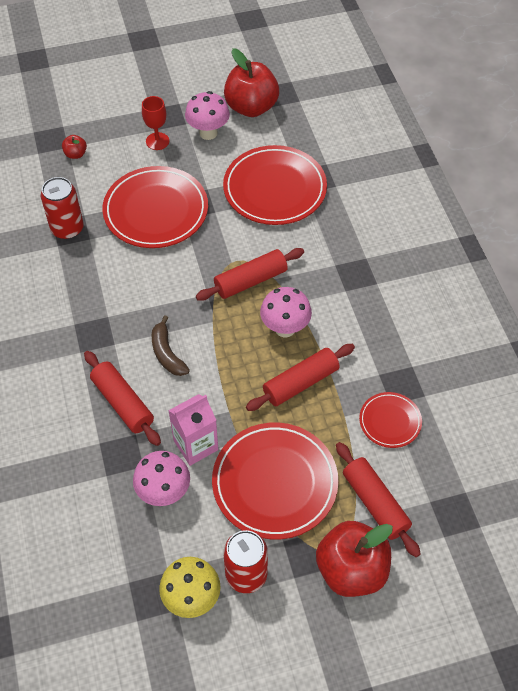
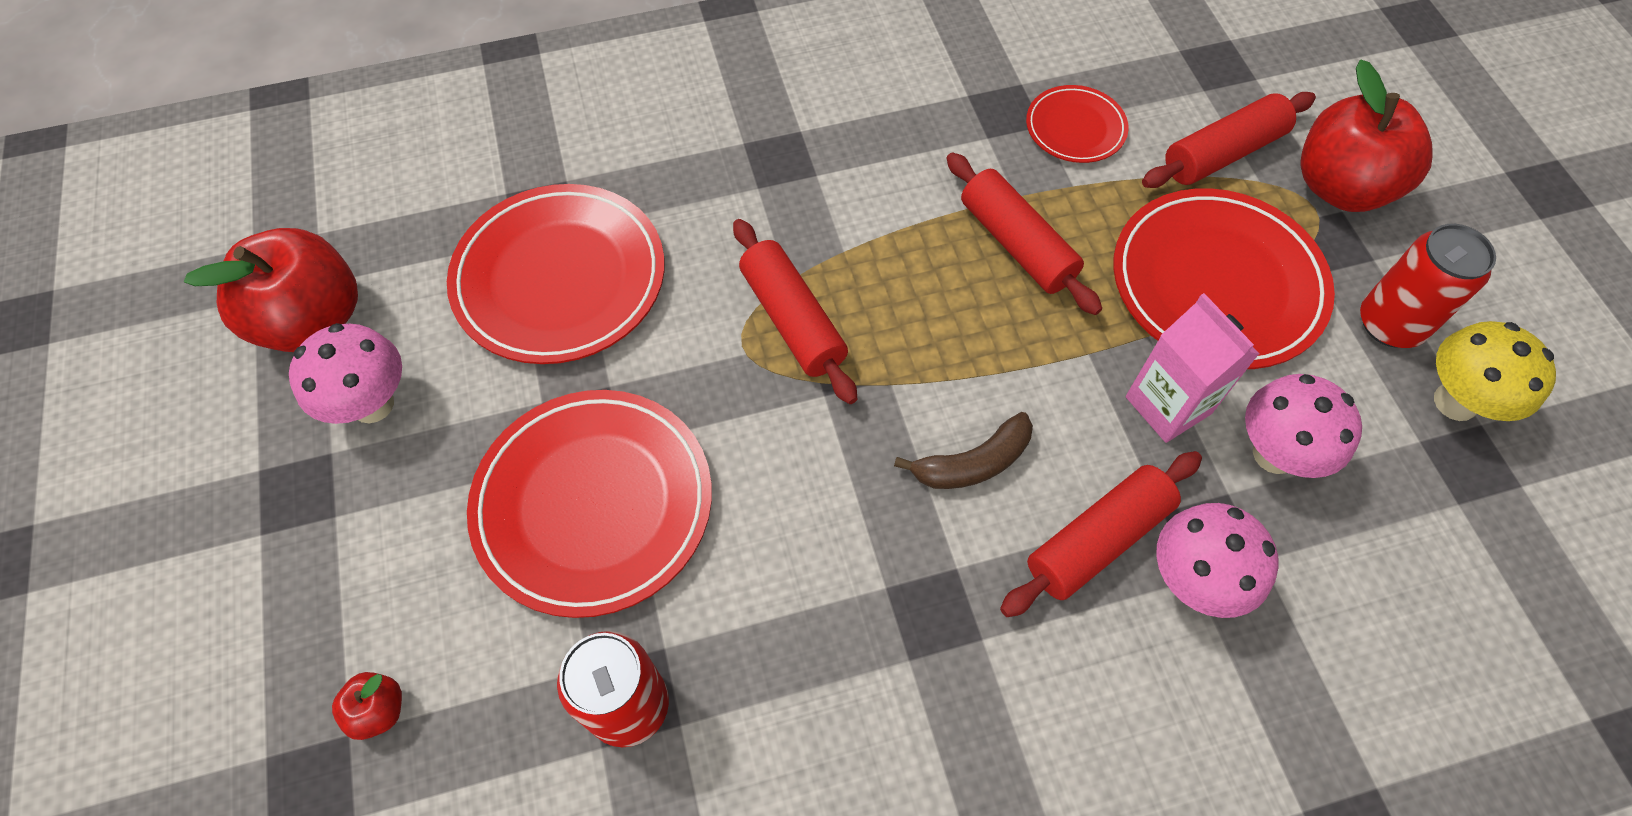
camera: 90 degrees left, 5 degrees up
(157, 141) = (375, 512): red goblet -> none
(285, 328) = (902, 265): pink mushroom -> pink mushroom (1192, 581)

